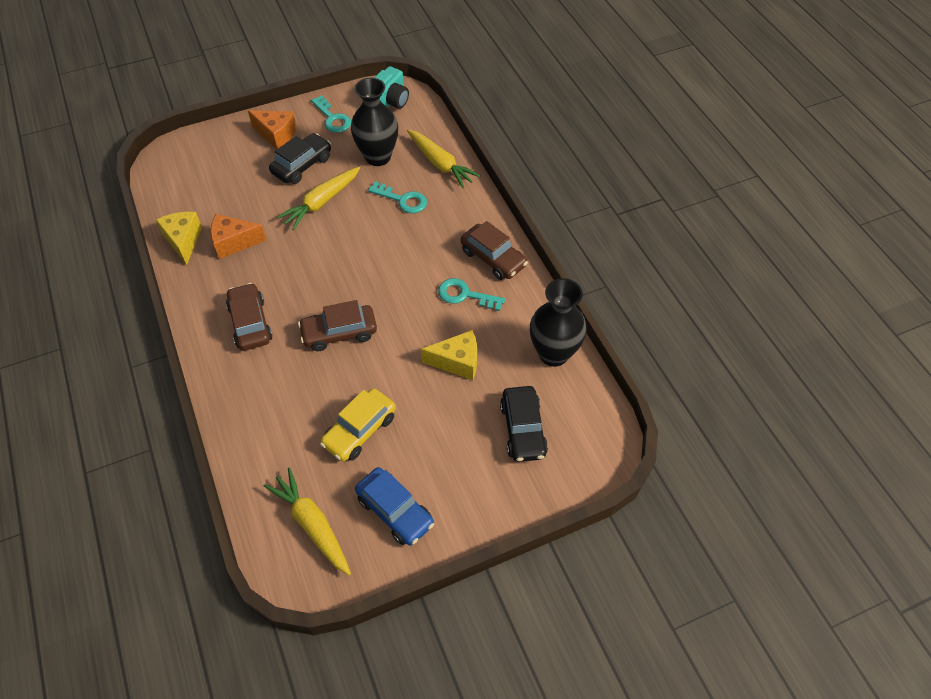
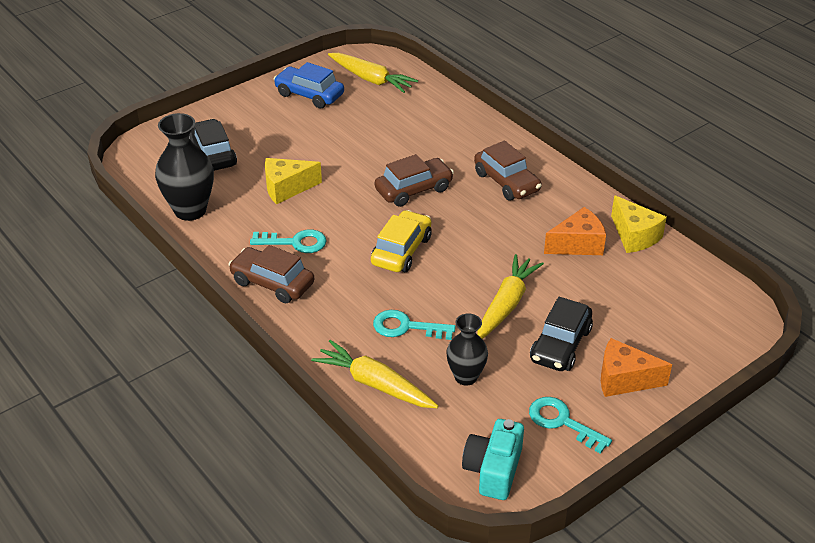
camera: 165 degrees right, 15 degrees down
(360, 430) = (359, 131): yellow car -> yellow car (401, 250)
(378, 157) = (466, 377): black vase -> black vase, size x0.62

